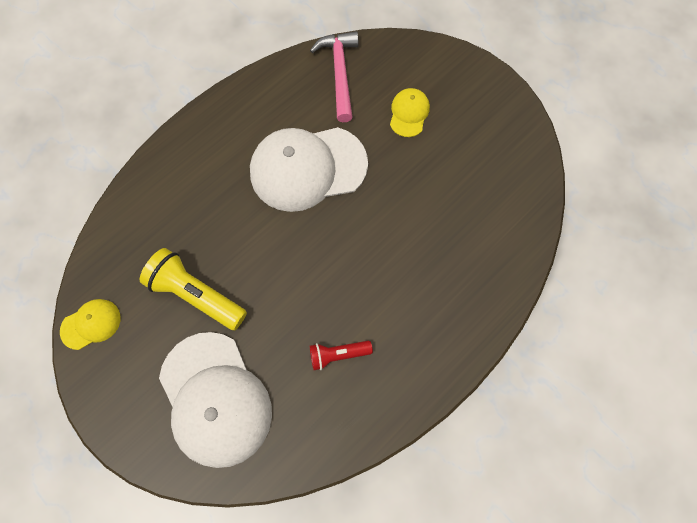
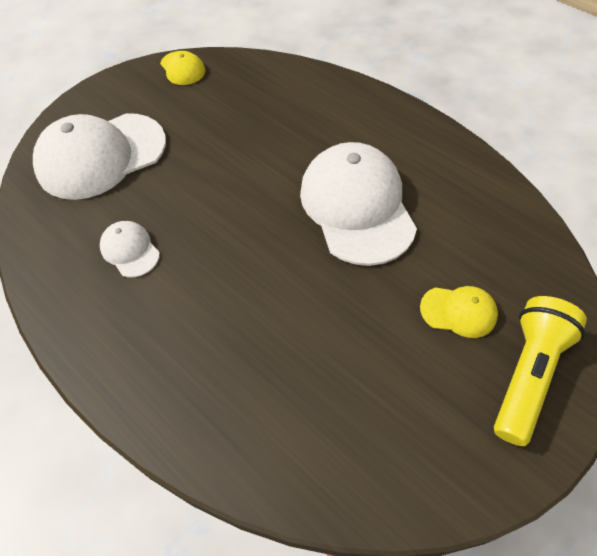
camera: 90 degrees right, 15 degrees down
(196, 294) = (206, 131): yellow flashlight -> yellow flashlight (528, 374)
(338, 354) = (130, 250): red flashlight -> white cap
(339, 73) = (500, 228): pink hammer -> none

